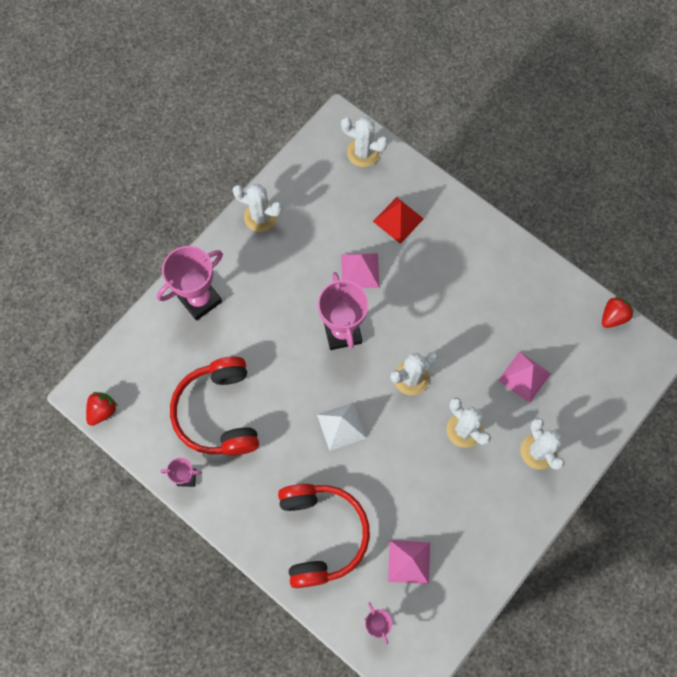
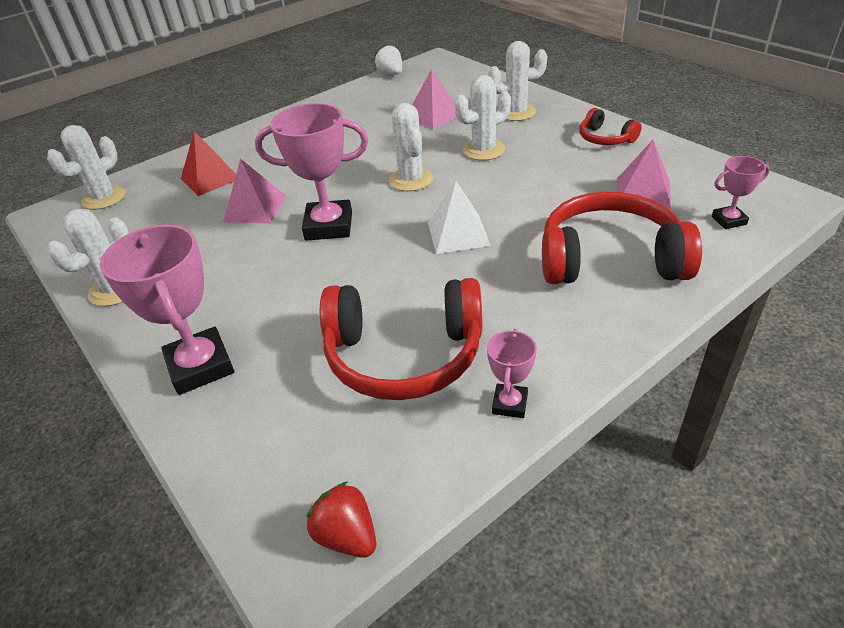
camera: 75 degrees left, 30 degrees down
(495, 533) = (605, 138): none -> red headphones
(613, 316) = (391, 74): red strawberry -> white strawberry

